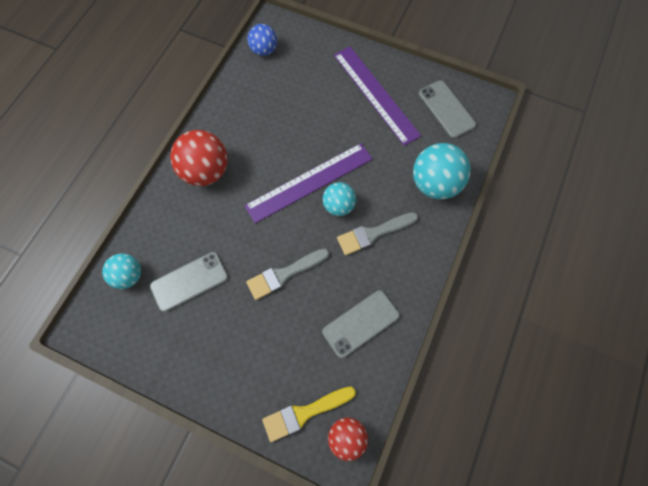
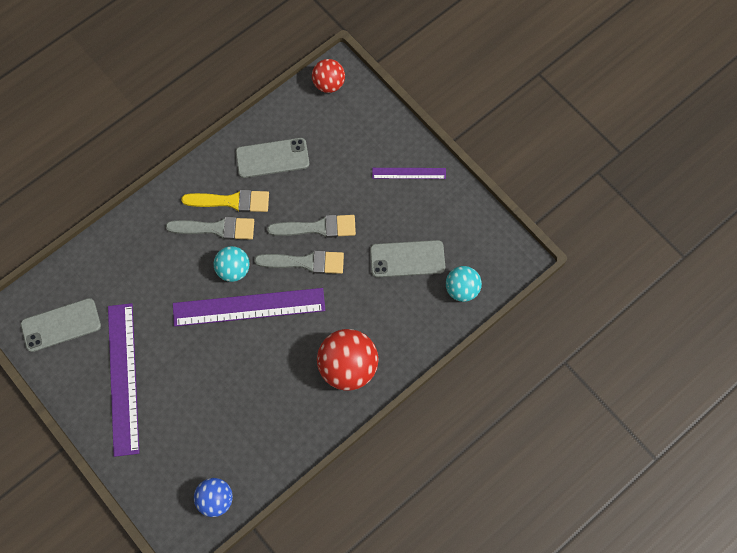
camera: 155 degrees left, 0 degrees up
(220, 370) = (409, 173): none -> purple ruler
(280, 238) = (305, 262): none -> grey brush
(304, 413) = (353, 113): yellow brush -> yellow brush (231, 201)
(435, 184) = (128, 250): turquoise ball -> none
(446, 109) = (61, 325): grey phone -> grey phone turned 75 degrees clockwise

